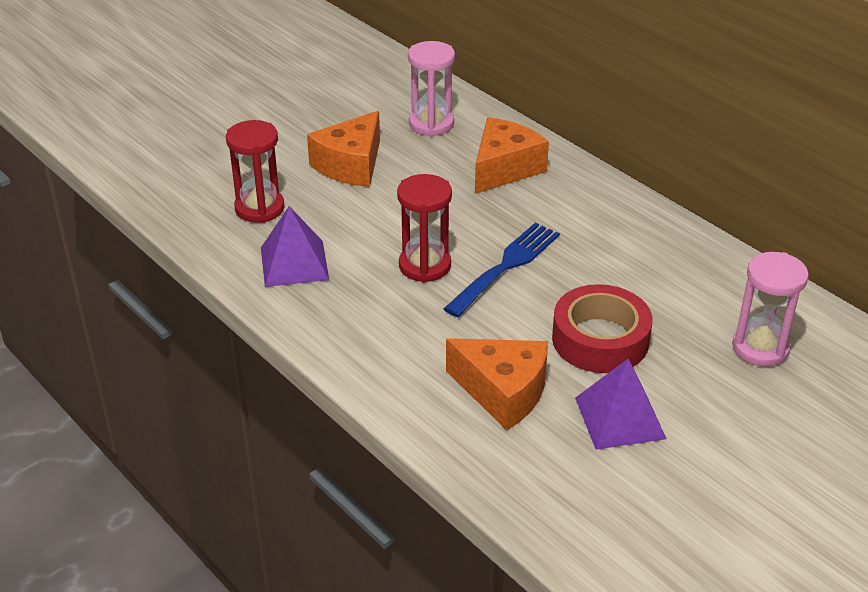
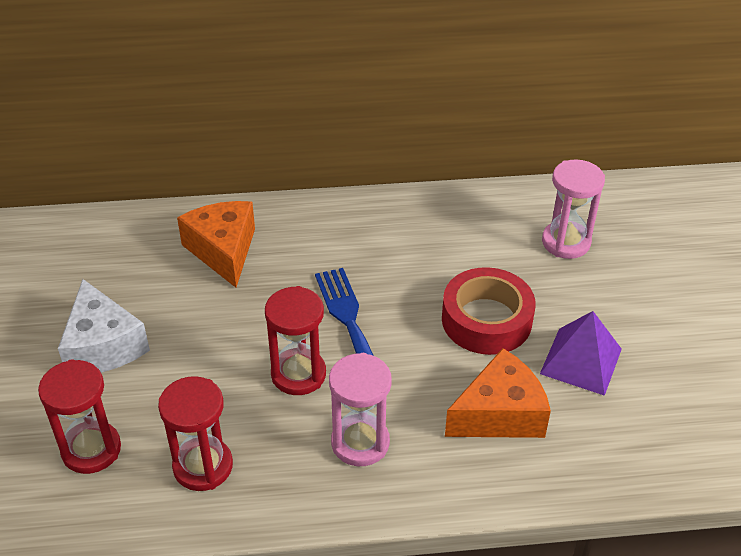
camera: 55 degrees left, 5 degrees up
(294, 263) = (203, 466): purple pyramid -> red hourglass
(351, 165) = (103, 346): orange cheese -> white cheese
(431, 124) = (107, 259): pink hourglass -> pink hourglass (360, 443)

